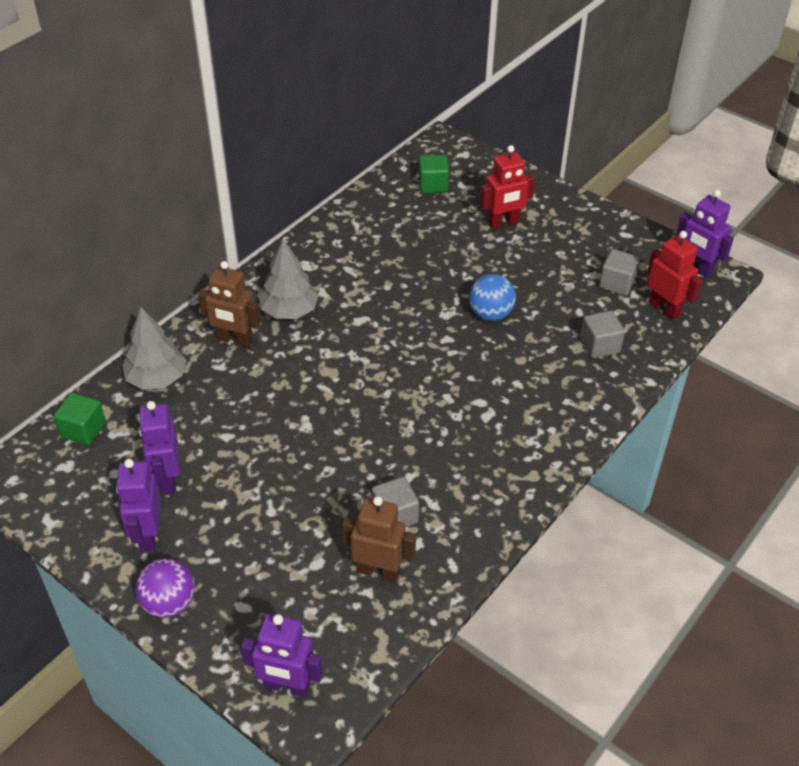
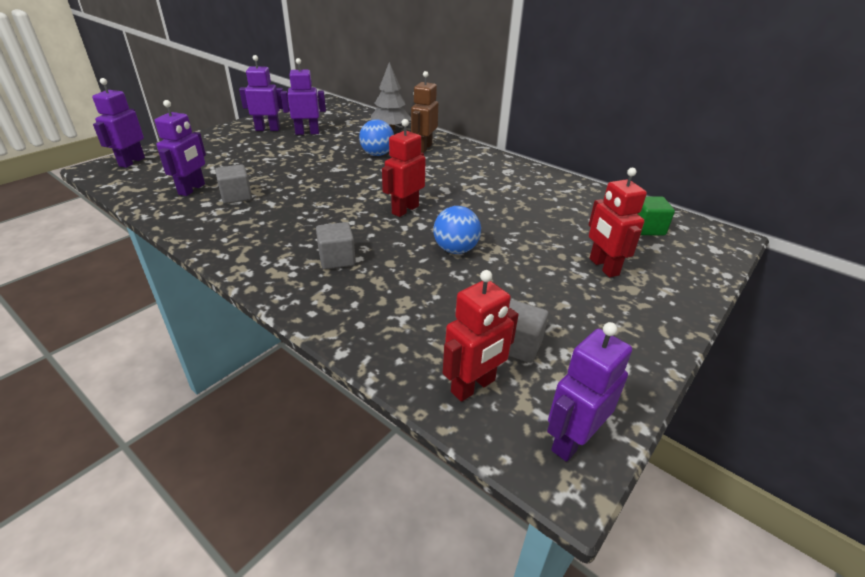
camera: 90 degrees right, 10 degrees down
(83, 430) = (353, 114): green cube -> none
(169, 603) = (216, 134): purple ball -> none
(256, 387) = (377, 154): none -> blue ball
(289, 311) = (454, 164): grey tree -> none
(378, 571) = (192, 189): brown robot -> purple robot
(414, 353) = (405, 210): none -> red robot
(599, 345) = (406, 318): grey cube -> grey cube (337, 259)

